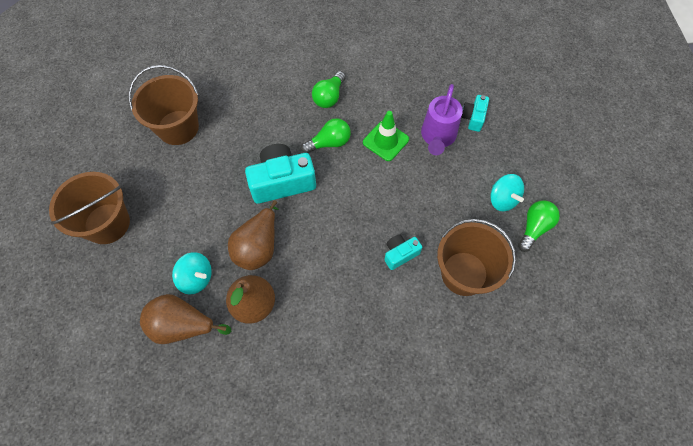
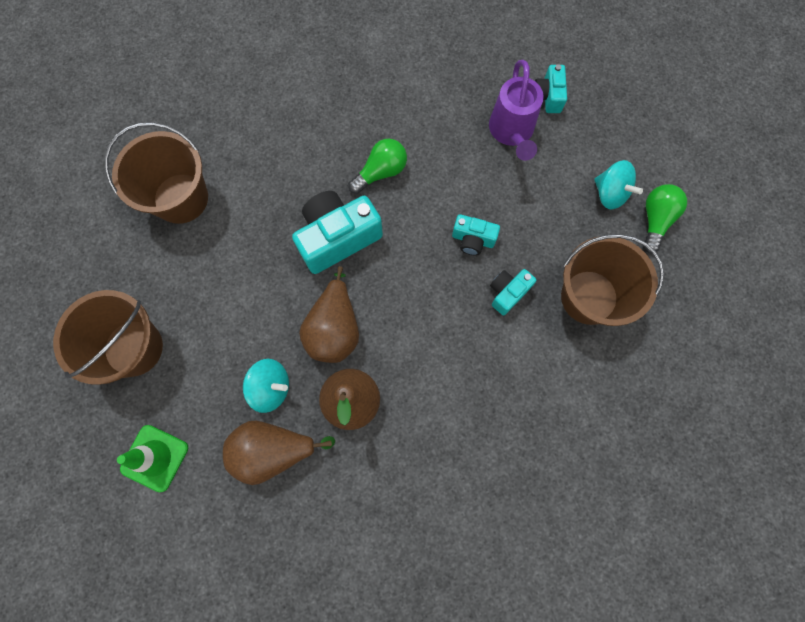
camera: 15 degrees left, 10 degrees up
(329, 97) = (362, 110): green light bulb -> none
(384, 208) = (473, 240): none -> turquoise camera
(385, 141) = (450, 152): green traffic cone -> green traffic cone (155, 458)

